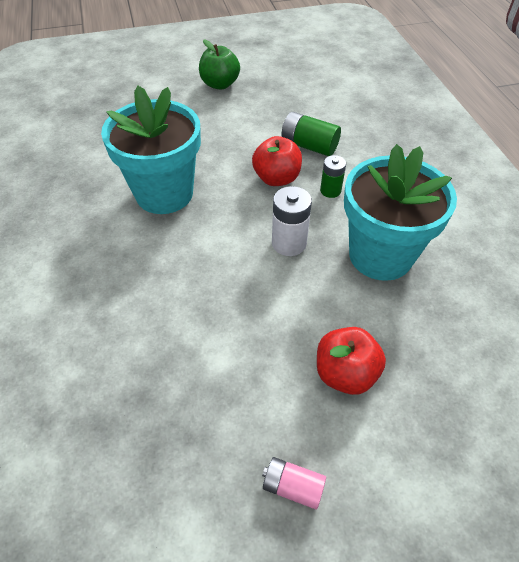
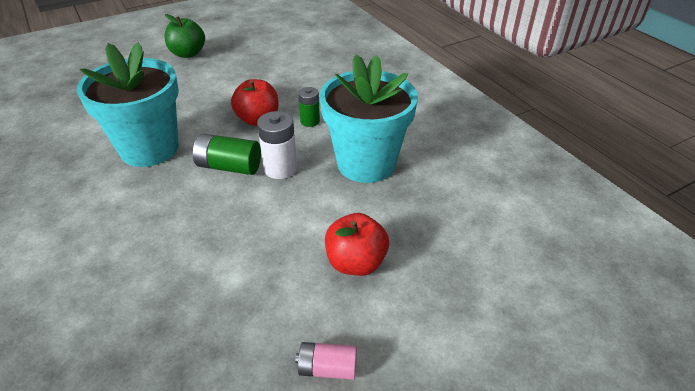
camera: 15 degrees left, 10 degrees down
(309, 146) = (282, 90): green battery -> green battery (229, 167)

